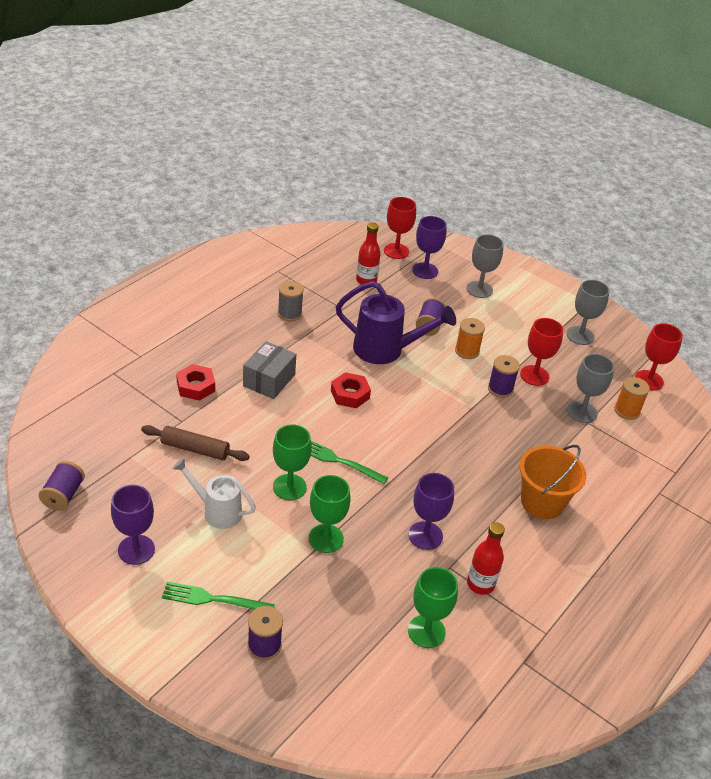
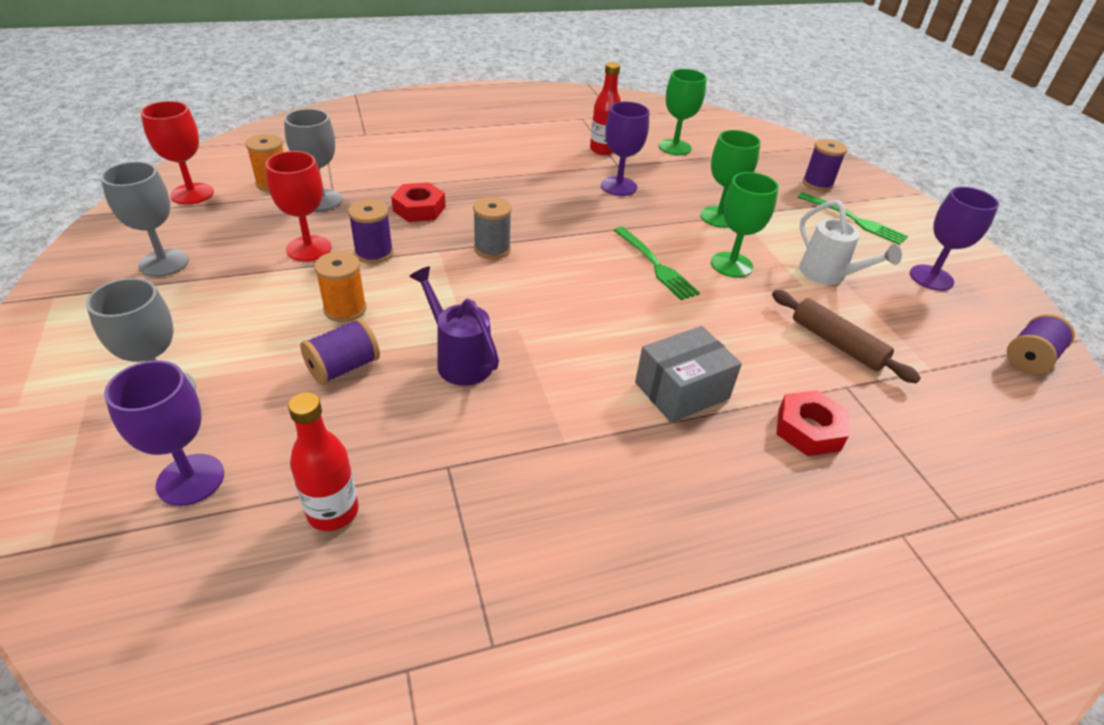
camera: 145 degrees left, 0 degrees up
(289, 314) = (559, 501): grey spool -> grey spool (492, 249)
(350, 394) = (576, 324): red nut -> red nut (419, 209)
(385, 350) = (459, 360): purple watering can -> purple watering can, size x0.64
(396, 251) = (166, 567): red goblet -> none
(542, 502) = (479, 165): orange bucket -> none

